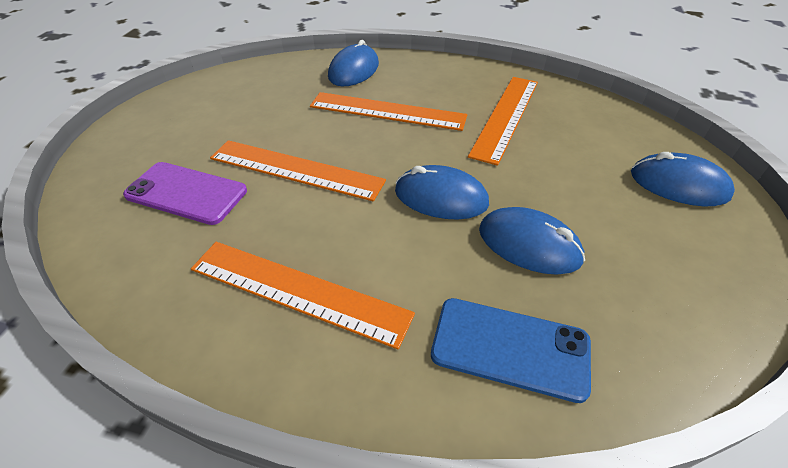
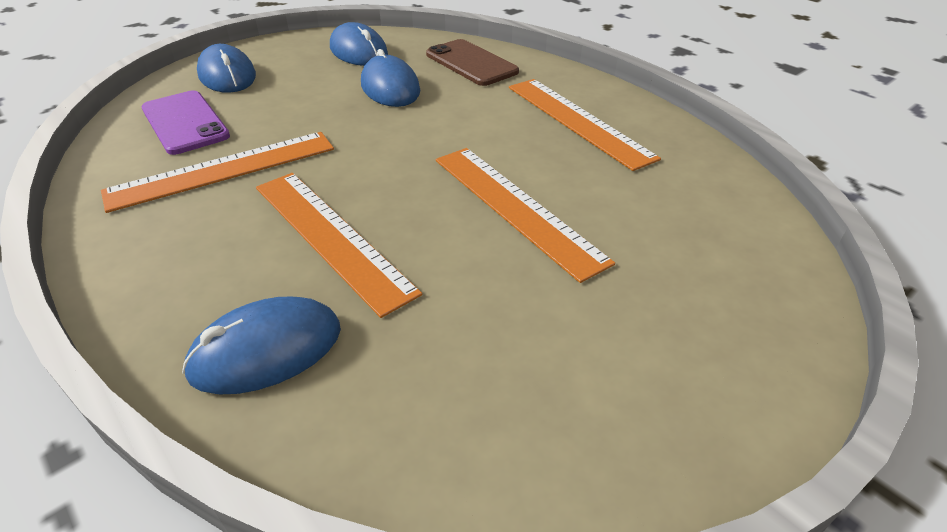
camera: 145 degrees left, 5 degrees down
(186, 193) = (655, 230): purple phone -> purple phone (185, 122)
(441, 197) = (406, 131): blue mouse -> blue mouse (359, 51)
(510, 348) = (471, 63): blue phone -> brown phone

